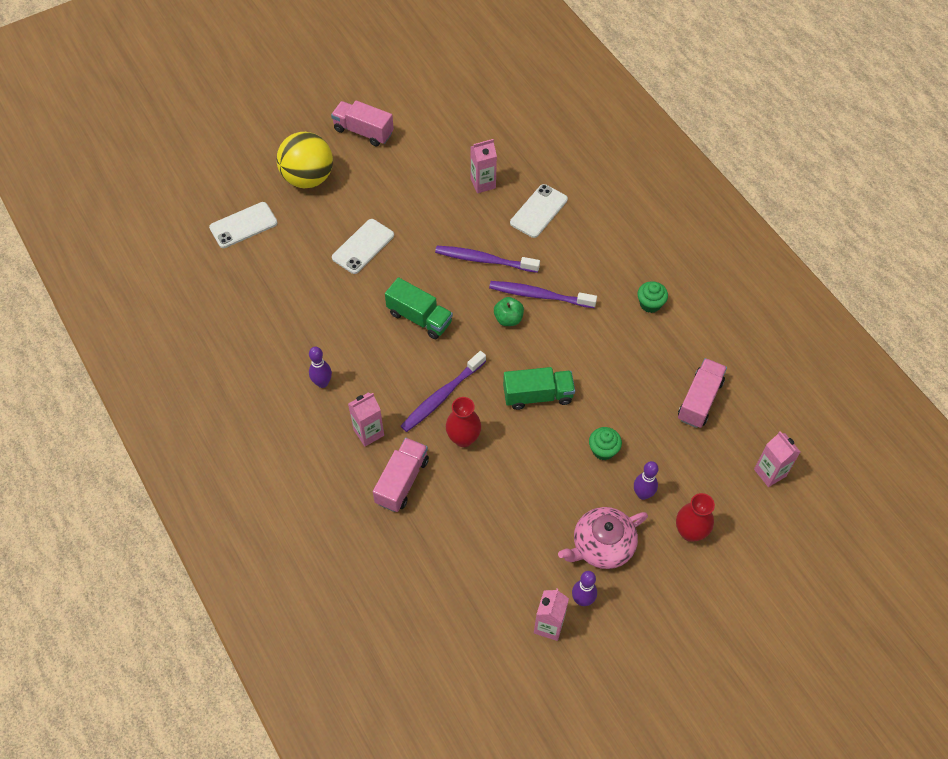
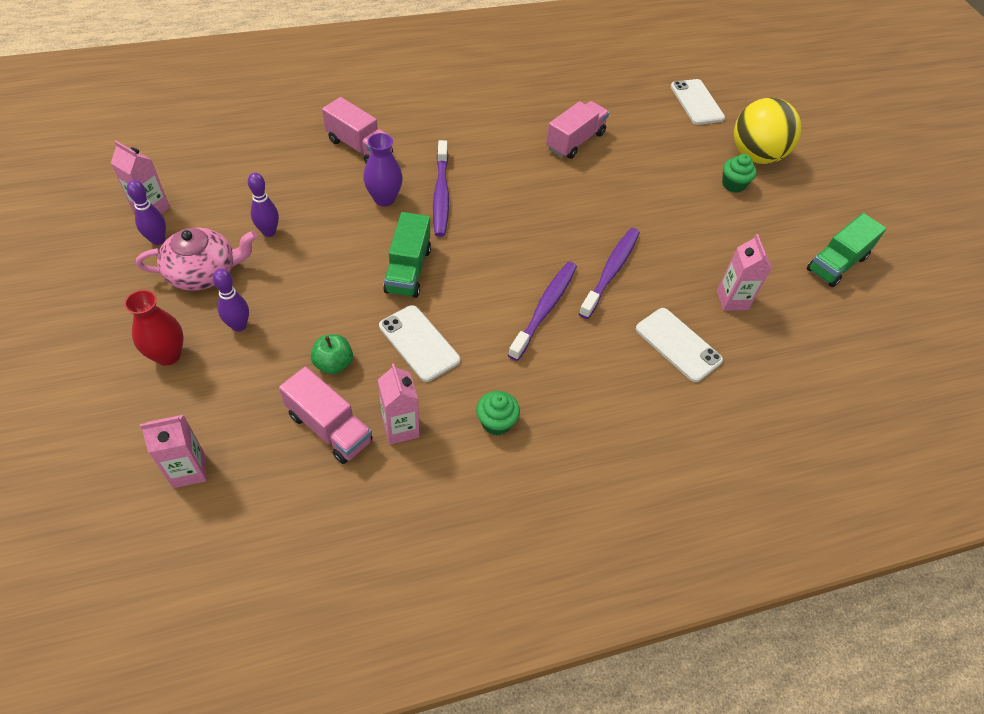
camera: 100 degrees right, 5 degrees down
(322, 383) = (491, 119): purple bowling pin -> purple bowling pin (269, 232)
(363, 131) = (824, 211): pink truck -> pink truck (575, 141)
(363, 246) = (652, 178): white phone -> white phone (419, 343)
(368, 432) = (423, 137): pink carton -> pink carton (400, 428)
(419, 318) = (545, 200): green truck -> green truck (836, 263)
(442, 396) = (441, 195): purple toothbrush -> purple toothbrush turned 150 degrees counterclockwise
(463, 438) = (384, 199): red vase -> purple vase
(508, 319) = (520, 271): green apple -> green apple (333, 364)
(602, 545) = (203, 272): pink teapot -> pink teapot turned 90 degrees clockwise
(603, 450) = (312, 307): green cupcake -> green cupcake (733, 184)

